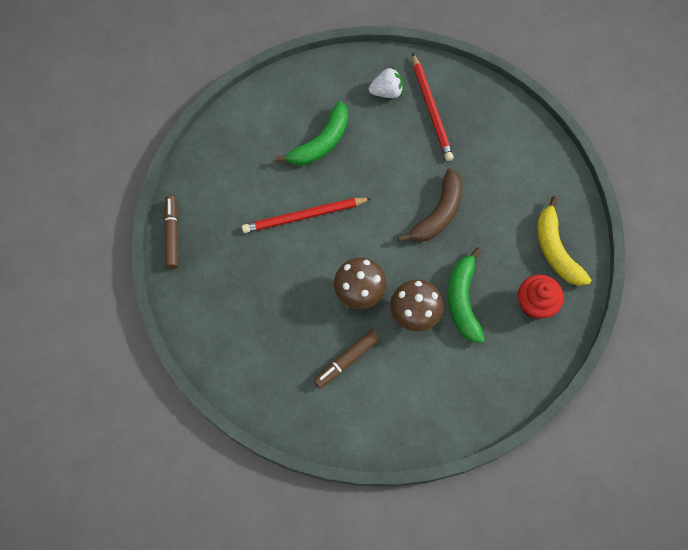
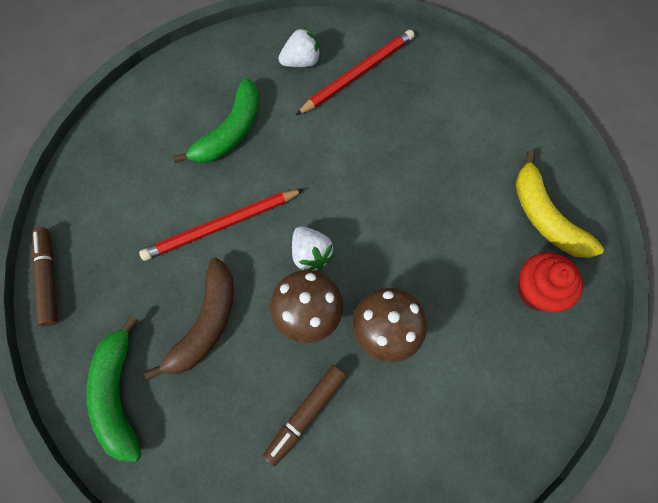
camera: 10 degrees left, 0 degrees up
(368, 249) = (310, 254): none -> white strawberry
(431, 109) = (358, 74): red pencil -> red pencil turned 105 degrees counterclockwise
(438, 213) = (390, 195): brown banana -> brown banana (206, 323)
(463, 300) = (444, 302): green banana -> green banana (118, 394)

